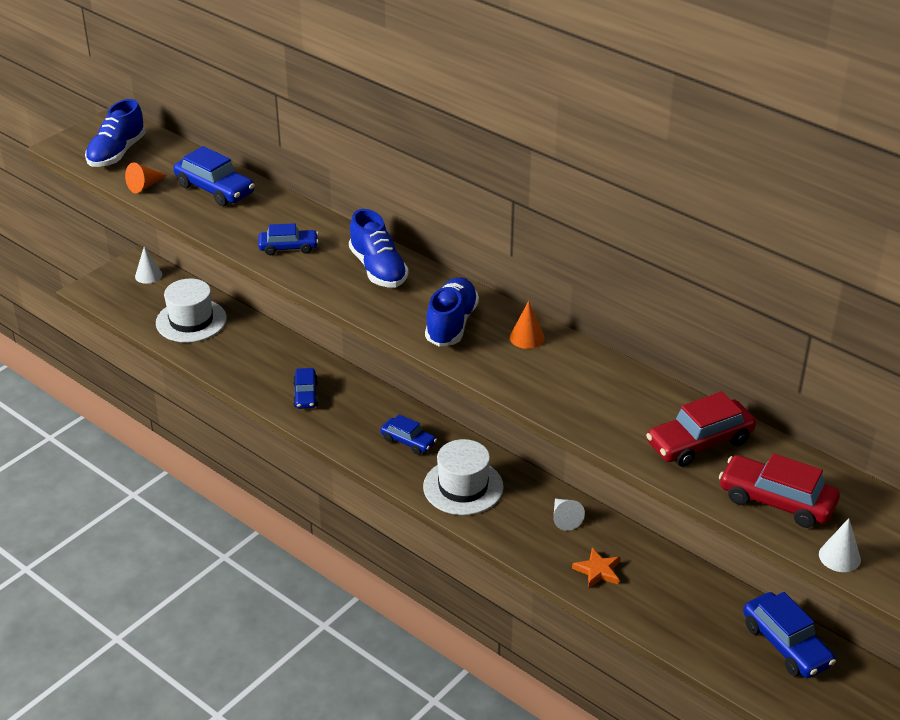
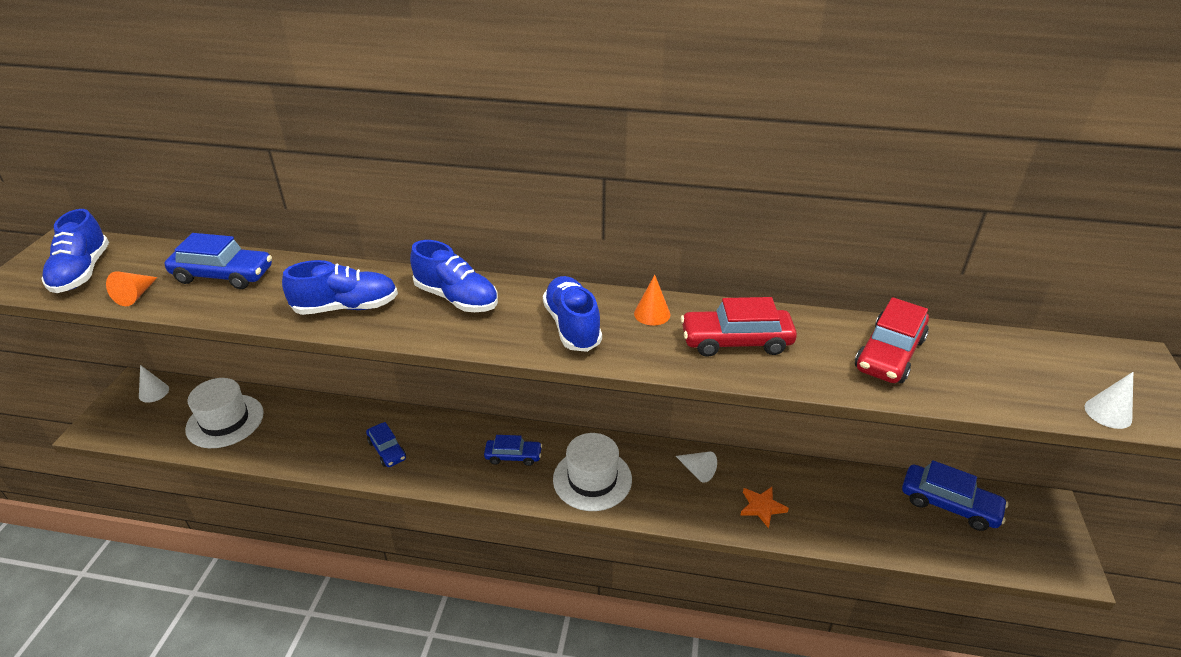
camera: 30 degrees left, 0 degrees up
(288, 247) = (346, 307): blue car -> blue shoe
(776, 501) = (1004, 382): red car -> red car (736, 341)

